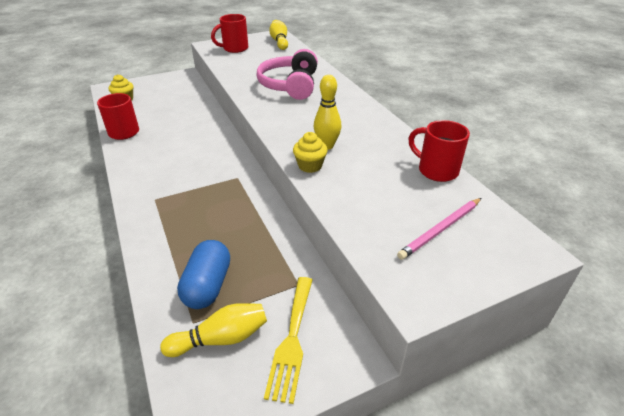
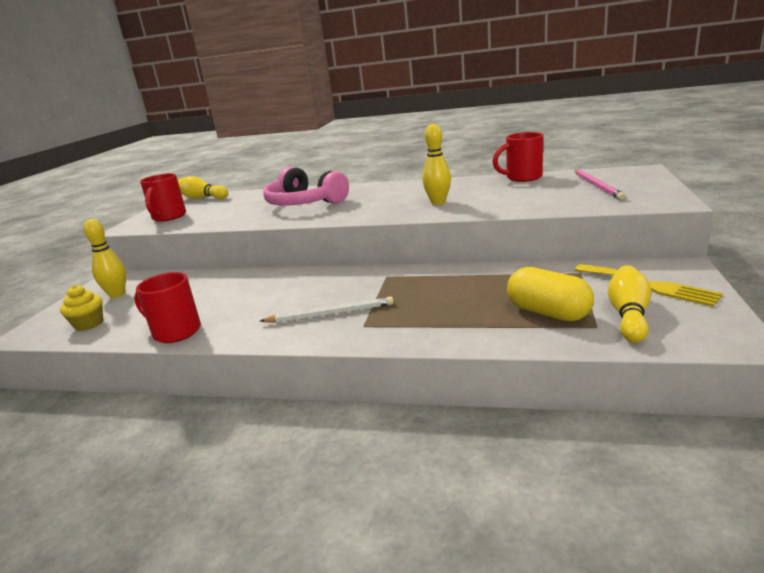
camera: 50 degrees left, 15 degrees down
(163, 88) = (117, 294): none -> yellow bowling pin
(167, 178) = (330, 313): none -> white pencil
(208, 286) = (548, 312): blue capsule -> yellow capsule
(310, 166) = (461, 211): yellow cupcake -> none

